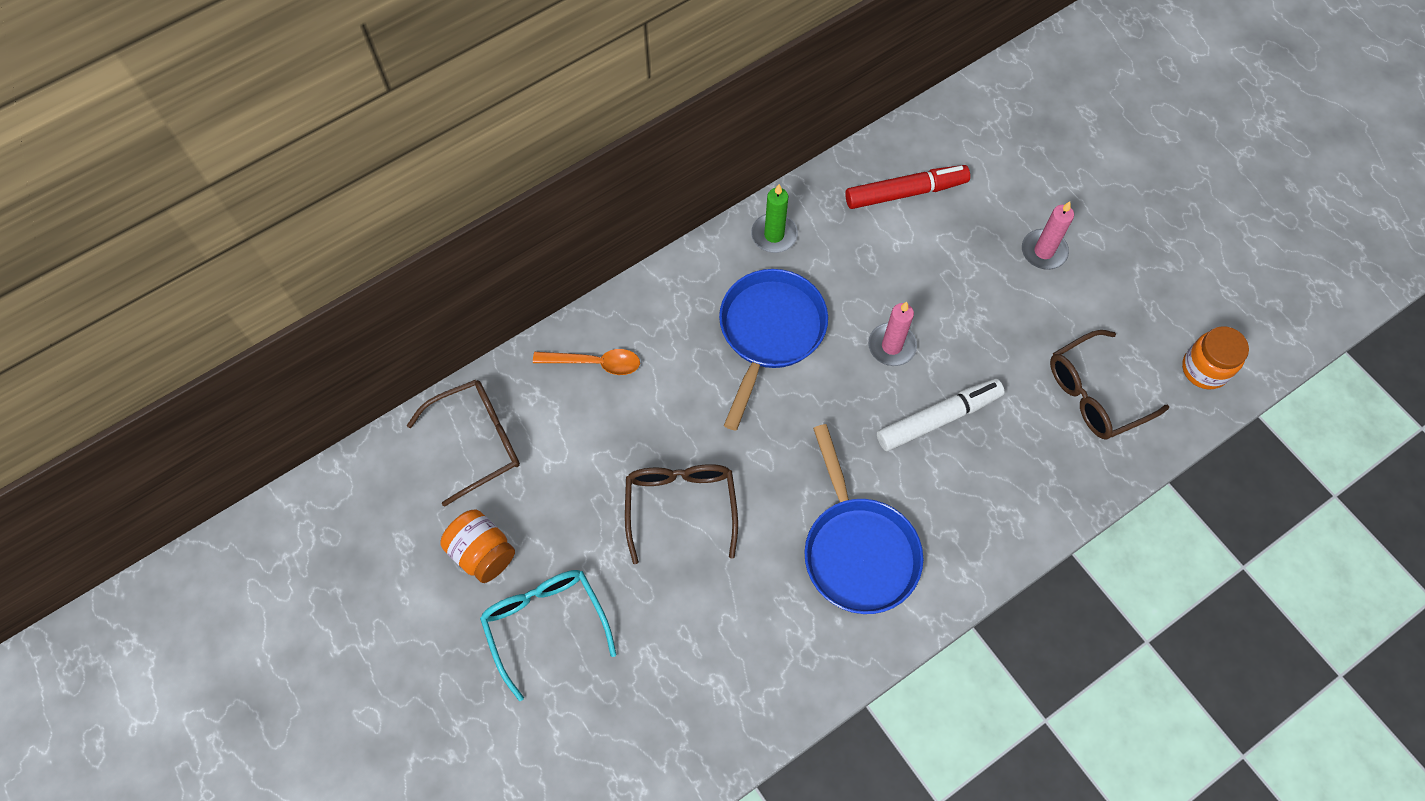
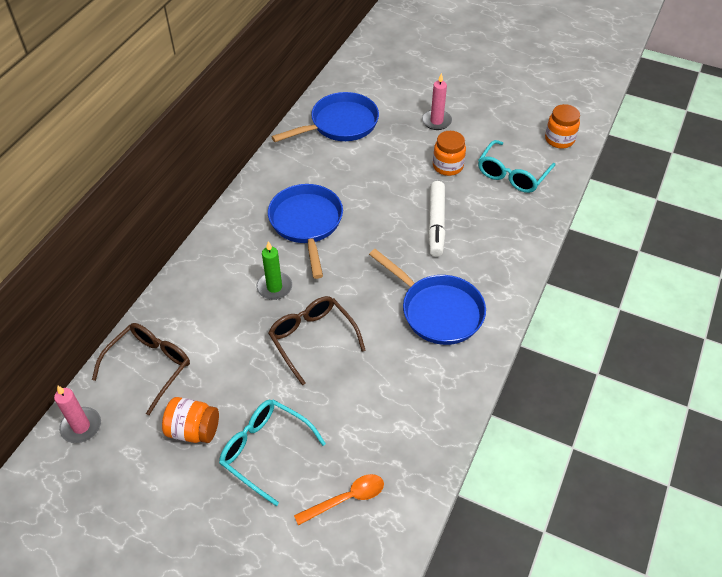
camera: 30 degrees left, 15 degrees down
(595, 363) = (204, 287): orange spoon -> orange spoon (346, 499)
(774, 235) = (276, 174): green candle -> green candle (274, 287)
(891, 346) = (384, 200): pink candle -> pink candle (81, 426)
(905, 192) = (340, 124): red marker -> blue pan
(938, 418) = (436, 223): white marker -> white marker turned 150 degrees clockwise
(1012, 335) = (447, 166): none -> orange jar
(1095, 393) = (512, 174): brown glasses -> turquoise glasses

